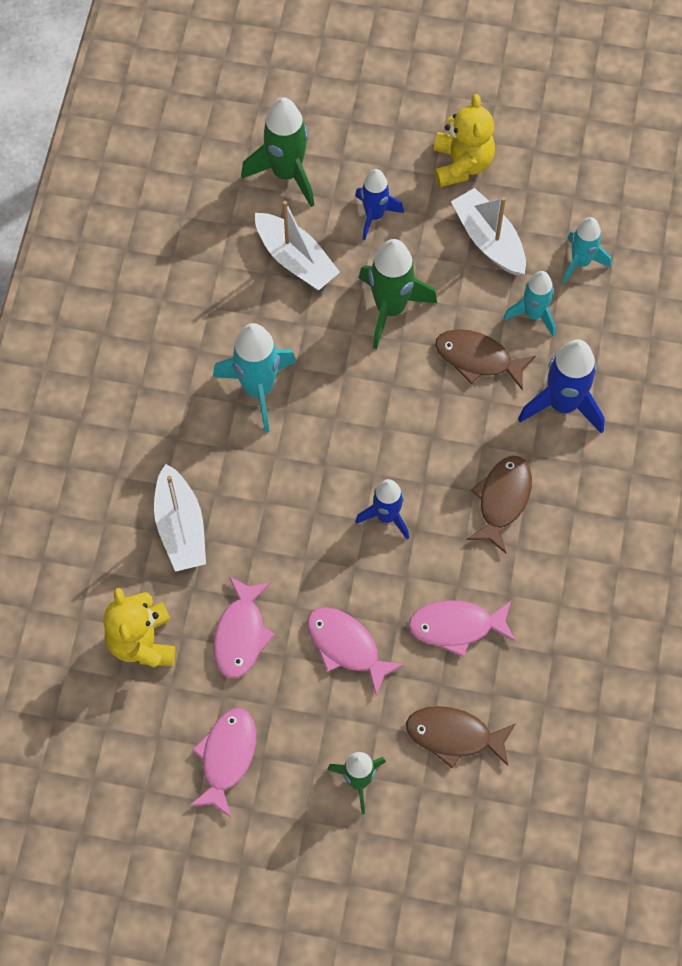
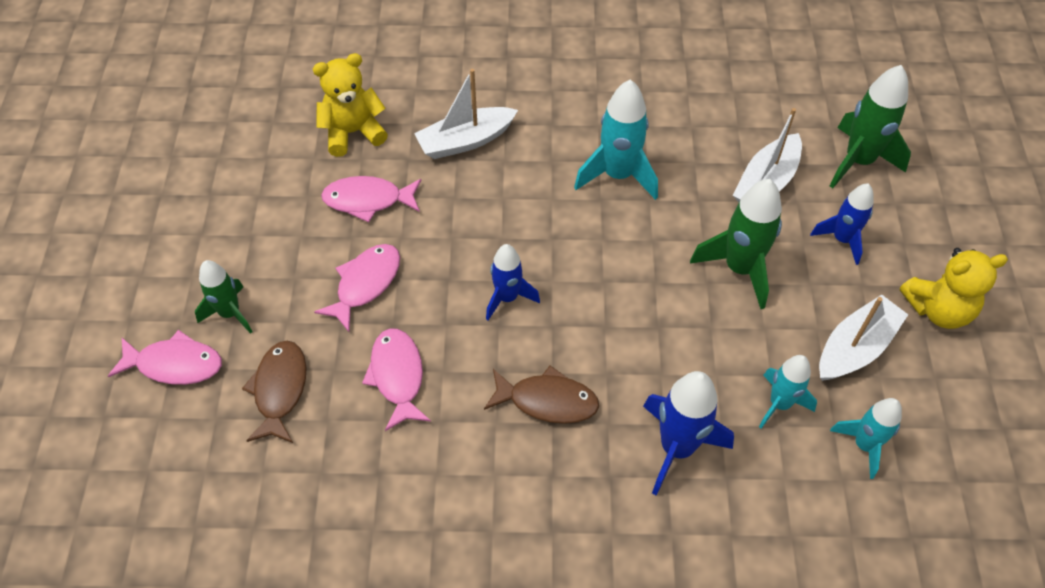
camera: 80 degrees right, 10 degrees down
(227, 757) = (250, 208): pink fish -> pink fish (175, 364)
(478, 359) = (707, 356): brown fish -> none

